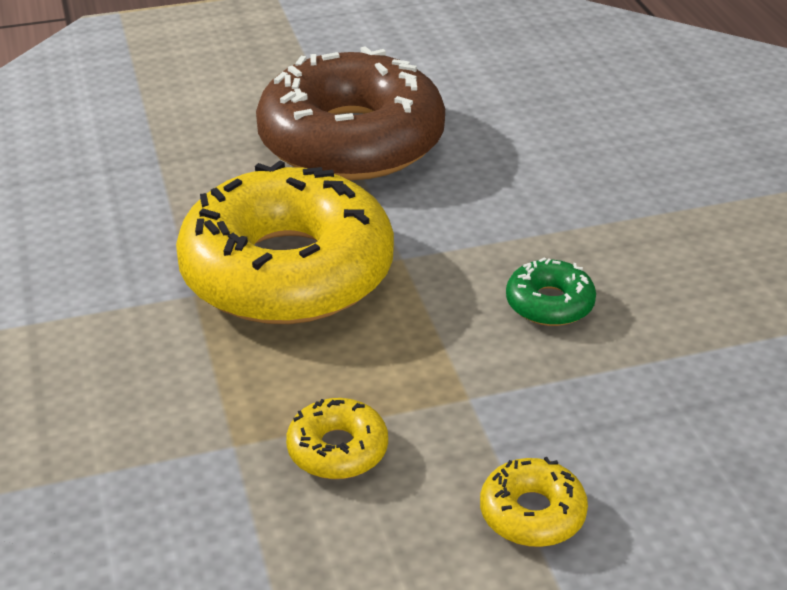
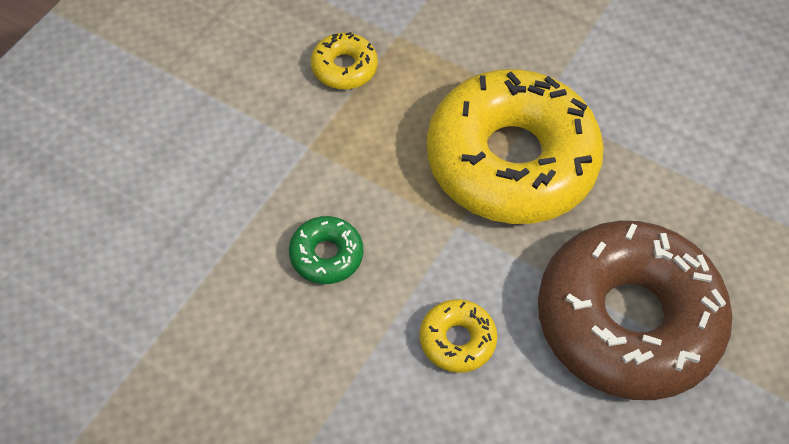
camera: 135 degrees right, 20 degrees up
(532, 513) = (212, 100): yellow donut -> yellow donut (457, 340)

